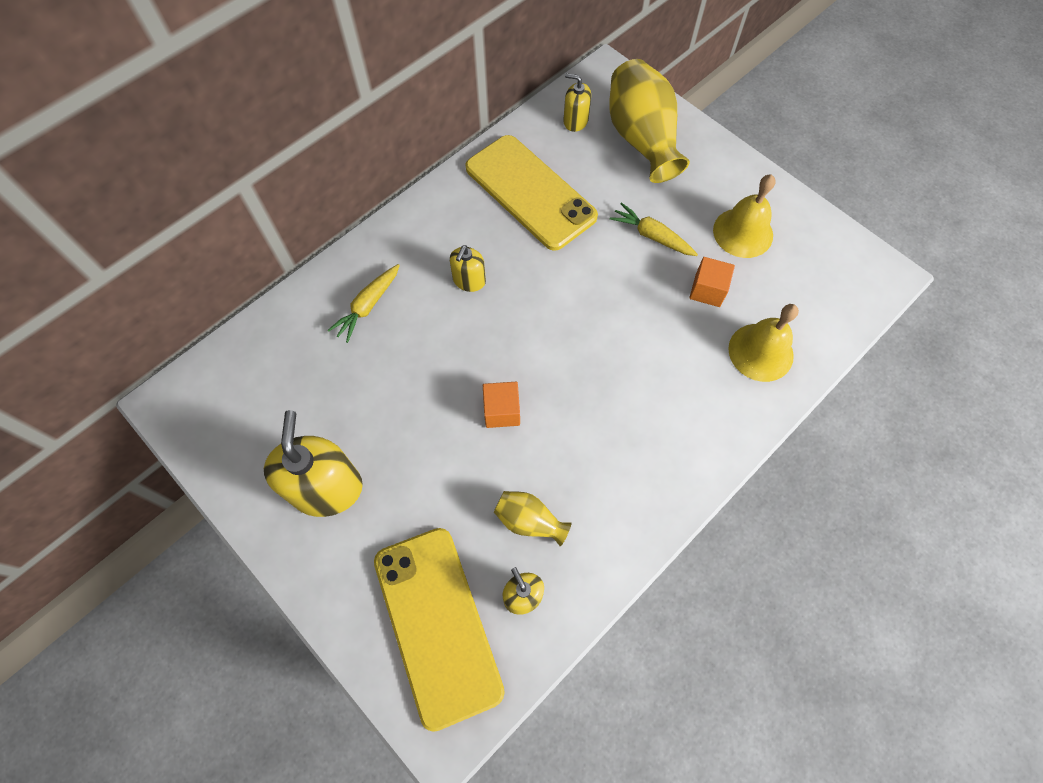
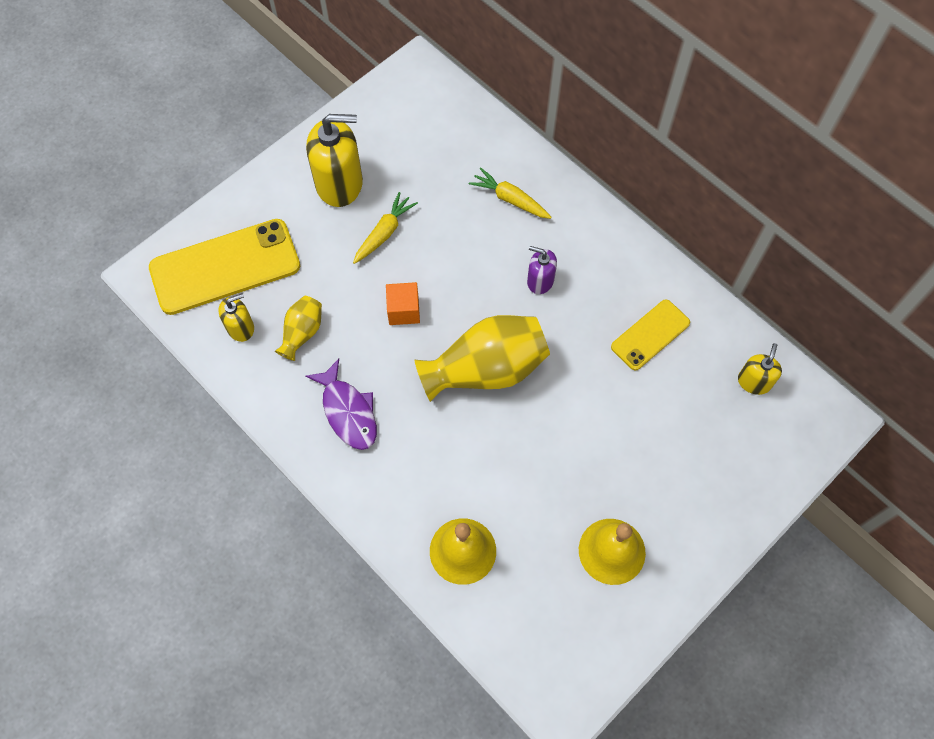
camera: 90 degrees right, 0 degrees up
(469, 280) = (540, 281): yellow soap dispenser -> purple soap dispenser
(530, 192) = (650, 335): yellow phone -> yellow phone, size x0.55
(624, 465) = (348, 412): none -> purple fish
(642, 139) = (735, 452): yellow vase -> yellow vase (486, 369)
(652, 236) = (601, 453): yellow carrot -> yellow carrot (384, 232)
(707, 290) = (535, 505): orange cube -> none

